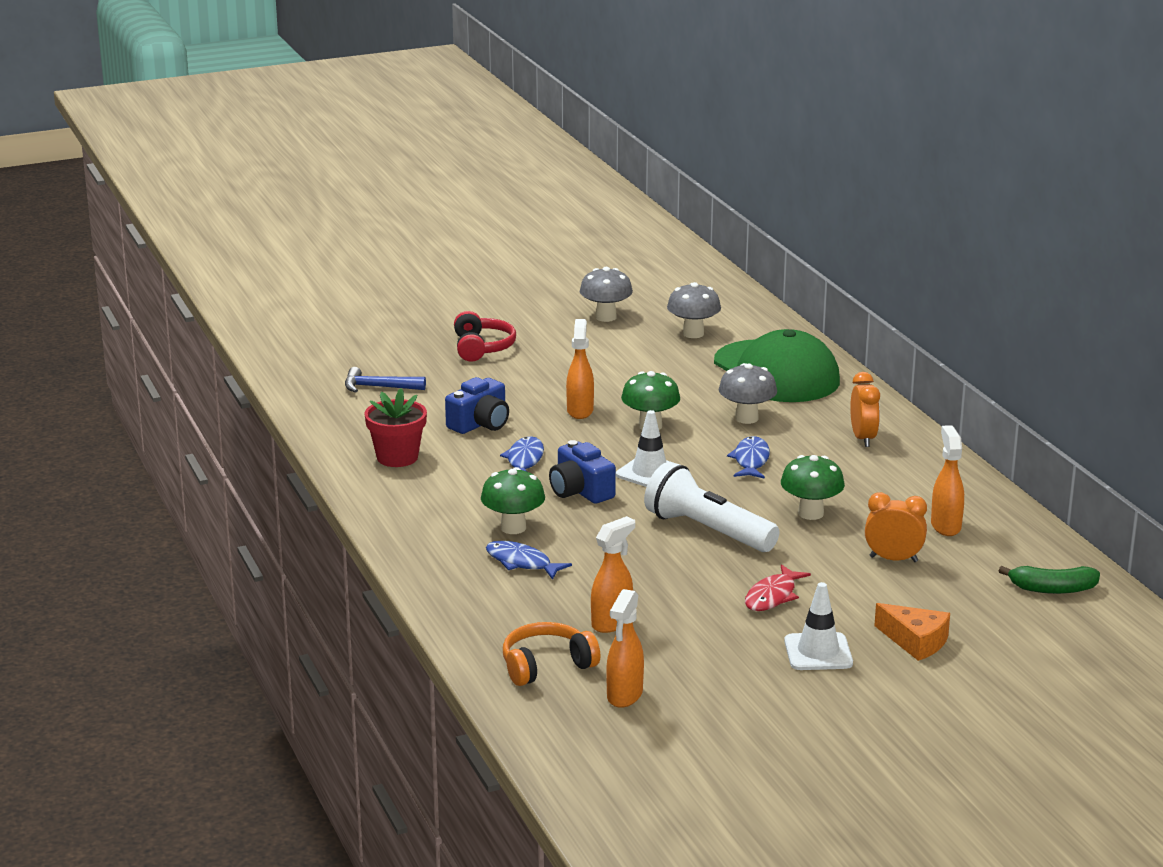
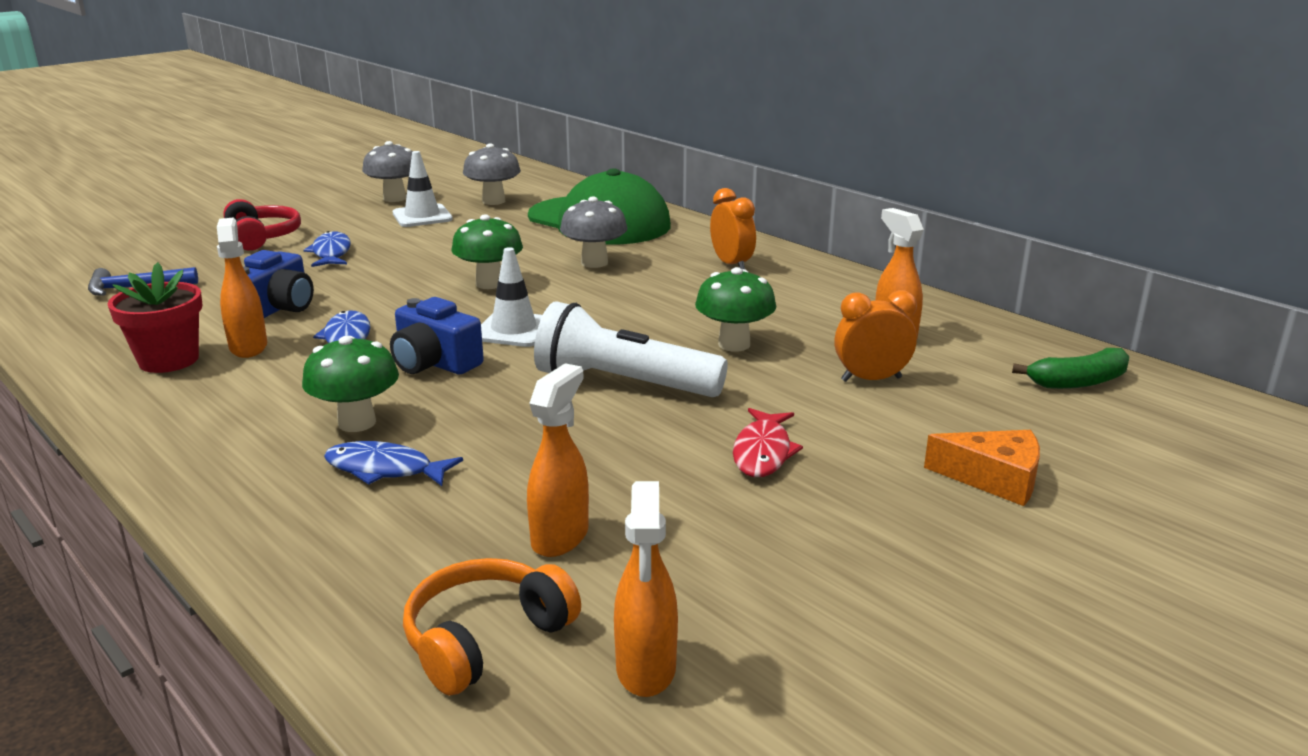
camera: 20 degrees left, 0 degrees up
(580, 411) = (399, 280): orange spray bottle -> orange spray bottle (248, 347)
(751, 460) = (626, 301): blue fish -> blue fish (331, 253)
(818, 652) = (885, 522): white traffic cone -> white traffic cone (422, 216)

